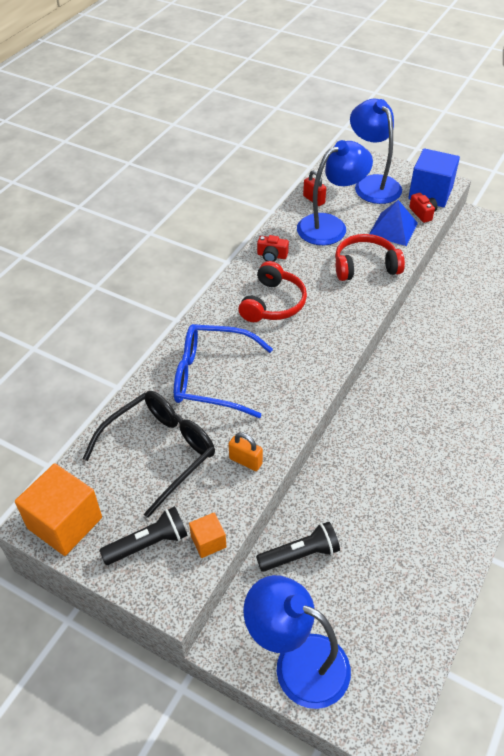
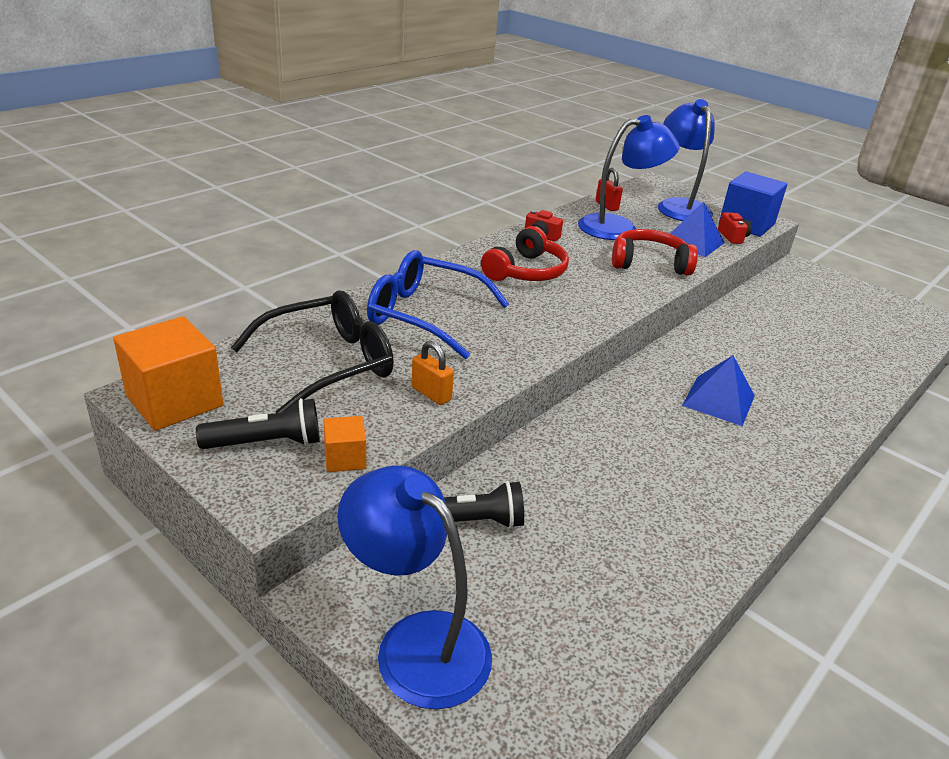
camera: 10 degrees right, 15 degrees down
(442, 388) = (718, 400): none -> blue pyramid

